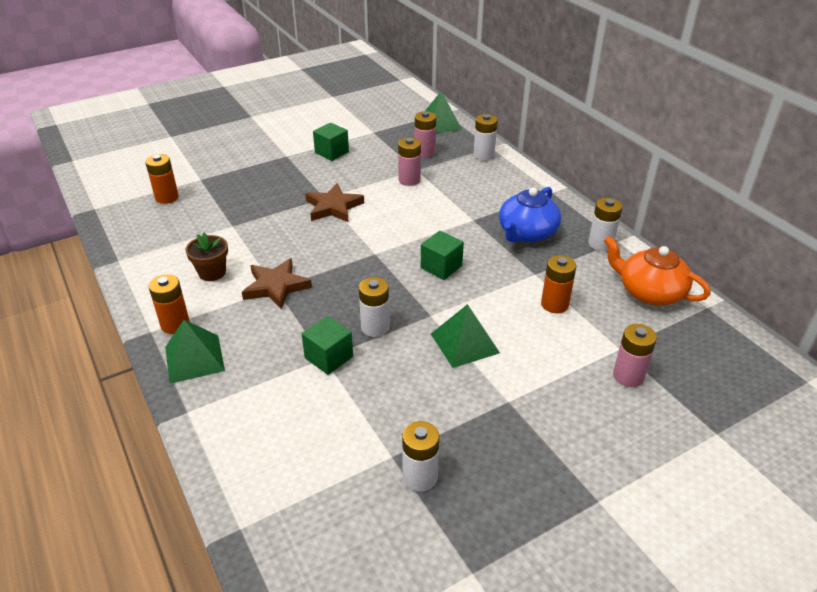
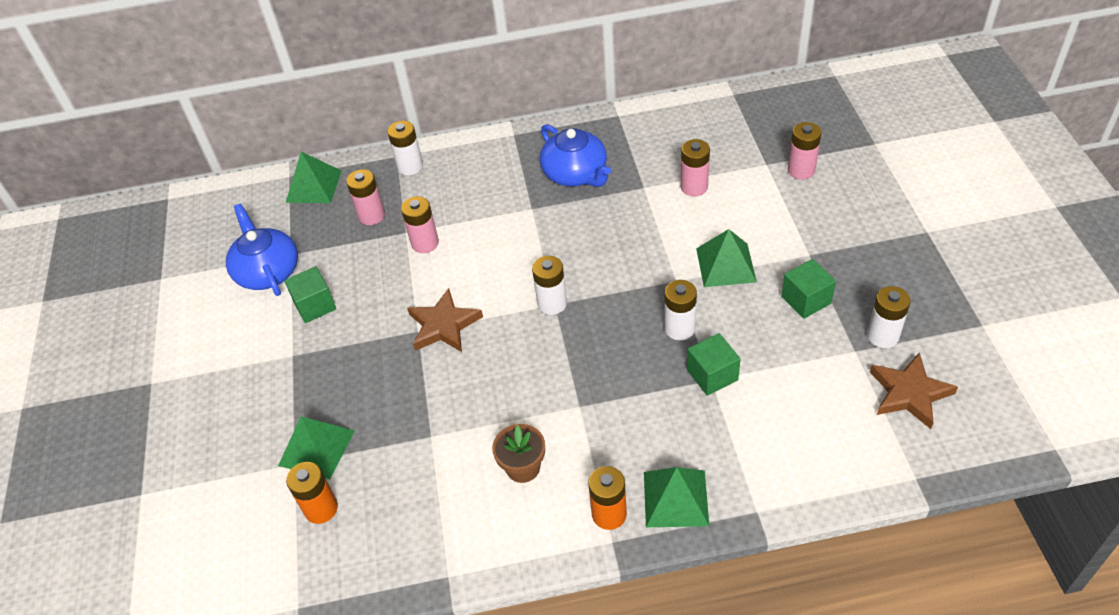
camera: 65 degrees left, 10 degrees up
(214, 184) = (316, 447): none -> green pyramid
(276, 286) = (577, 405): brown star -> brown star (909, 393)
(354, 128) = (267, 271): none -> blue teapot
(441, 267) = (603, 254): green cube -> green cube (806, 300)
(554, 304) = (694, 187): orange battery -> pink battery
(600, 244) = (617, 128): white battery -> white battery (552, 303)
(649, 292) = (700, 120): orange teapot -> none

